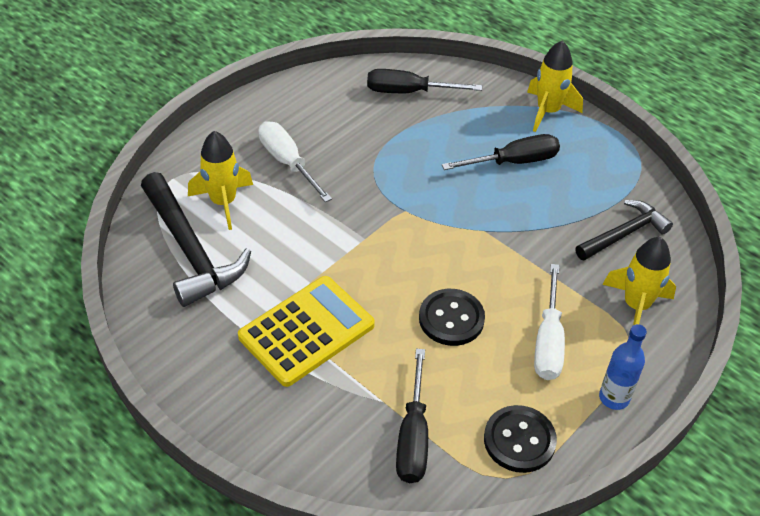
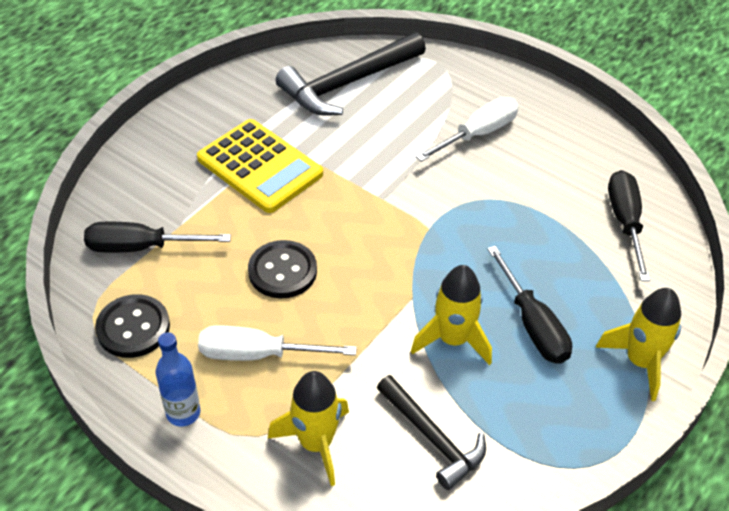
camera: 85 degrees right, 0 degrees up
(223, 202) = (411, 96): yellow rocket -> yellow rocket (453, 339)

